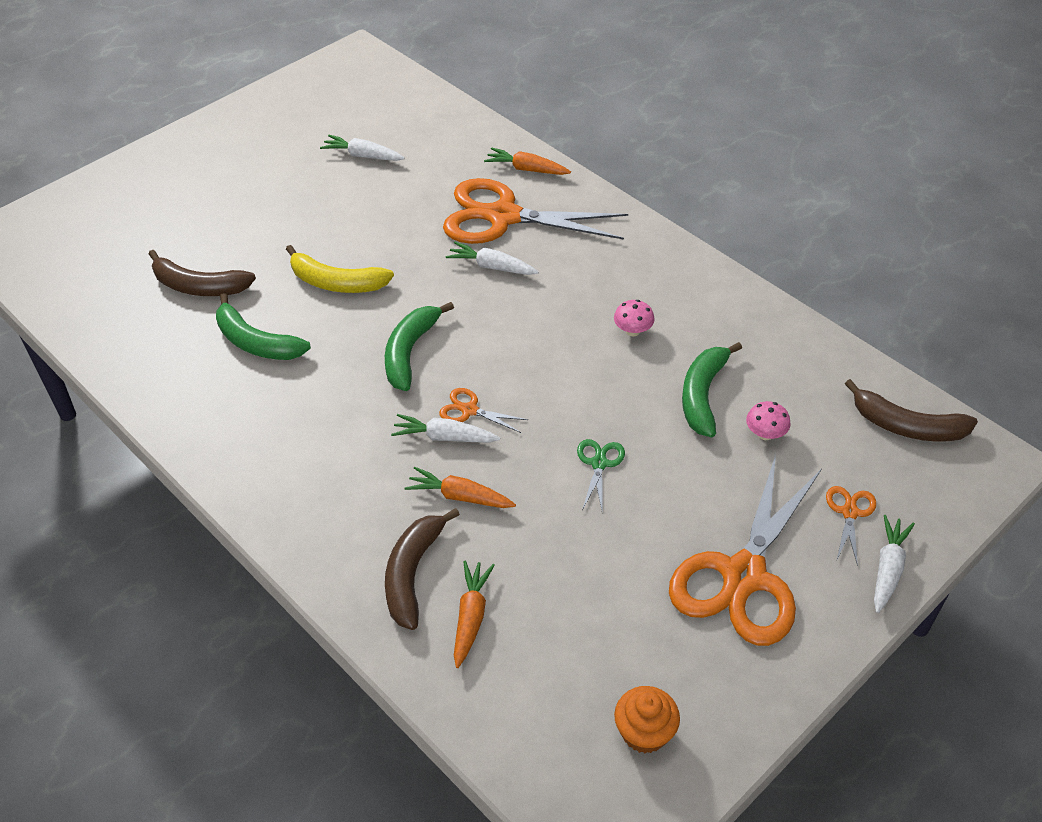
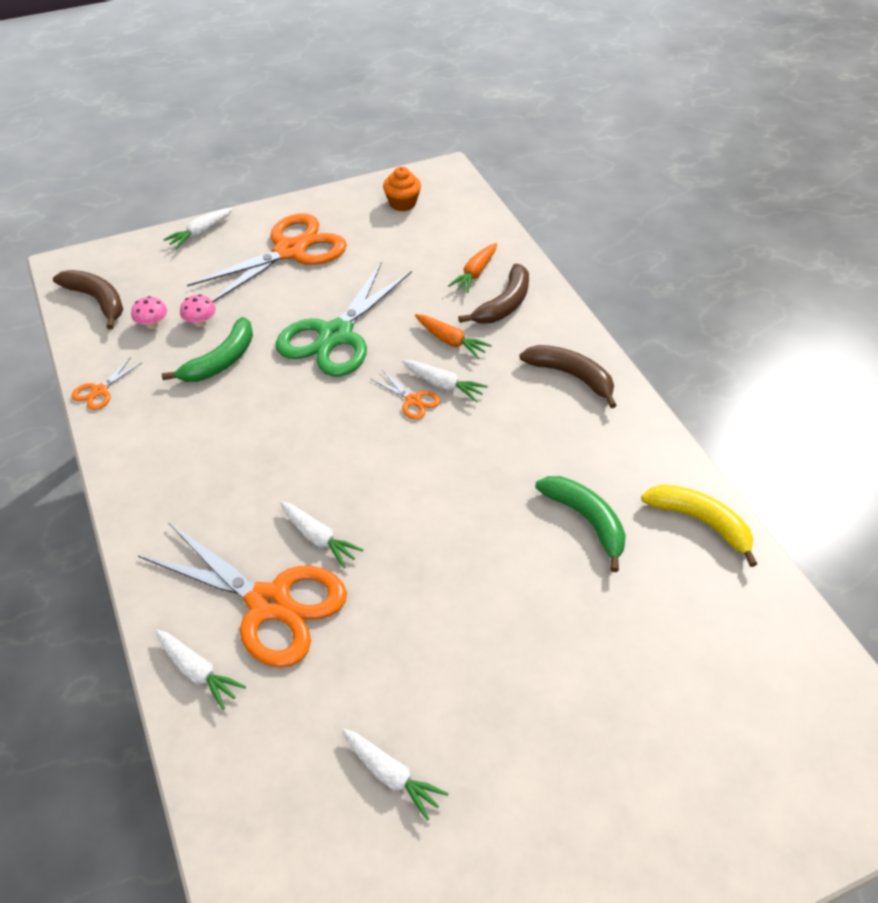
camera: 160 degrees left, 0 degrees up
(199, 286) = (640, 611): brown banana -> brown banana (571, 376)
(336, 282) = (487, 569): yellow banana -> yellow banana (700, 522)
(410, 352) = (442, 467): green banana -> none
(527, 169) = (198, 672): orange carrot -> white carrot
(599, 463) = (336, 335): green scissors -> green scissors, size x2.41
(633, 331) = (233, 429): pink mushroom -> pink mushroom (152, 324)
(849, 512) = (192, 264): orange scissors -> orange scissors (99, 391)

